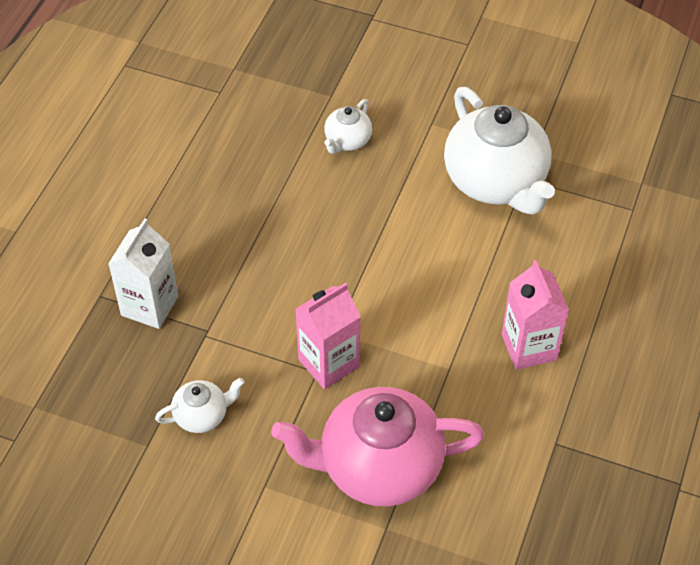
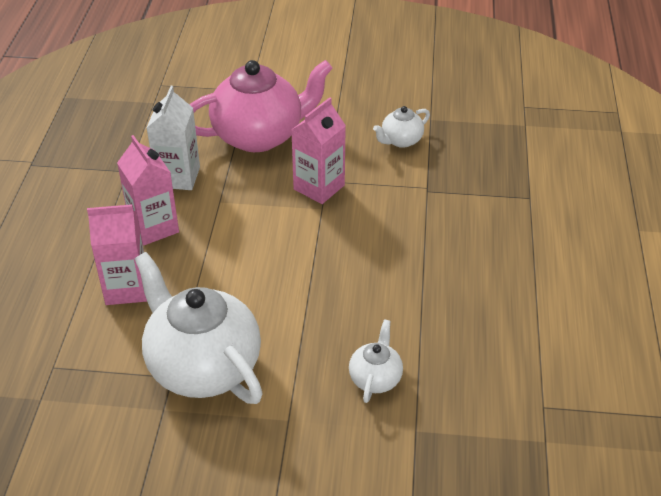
camera: 165 degrees right, 10 degrees down
(149, 306) = (484, 198): white carton -> white carton (178, 177)
(562, 276) = (126, 288): none -> pink carton

